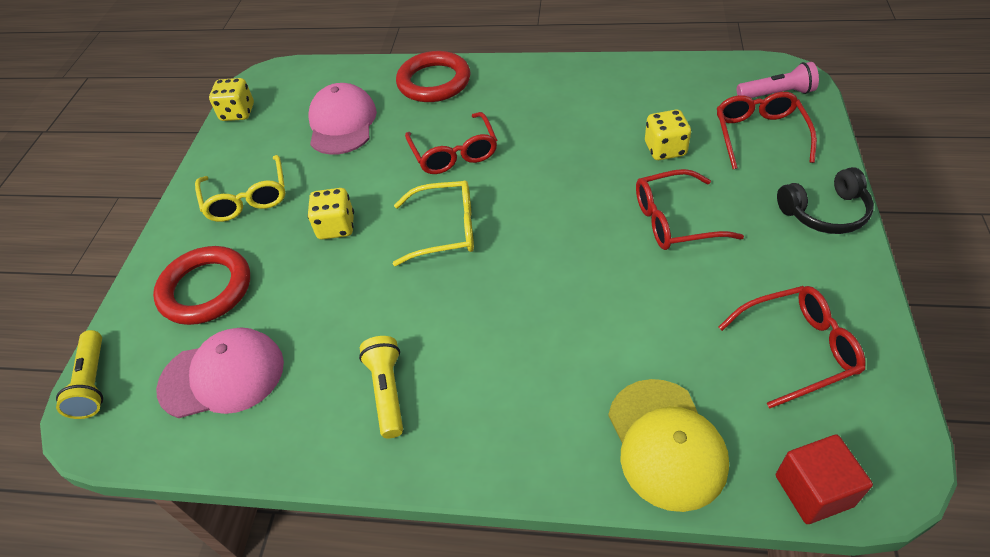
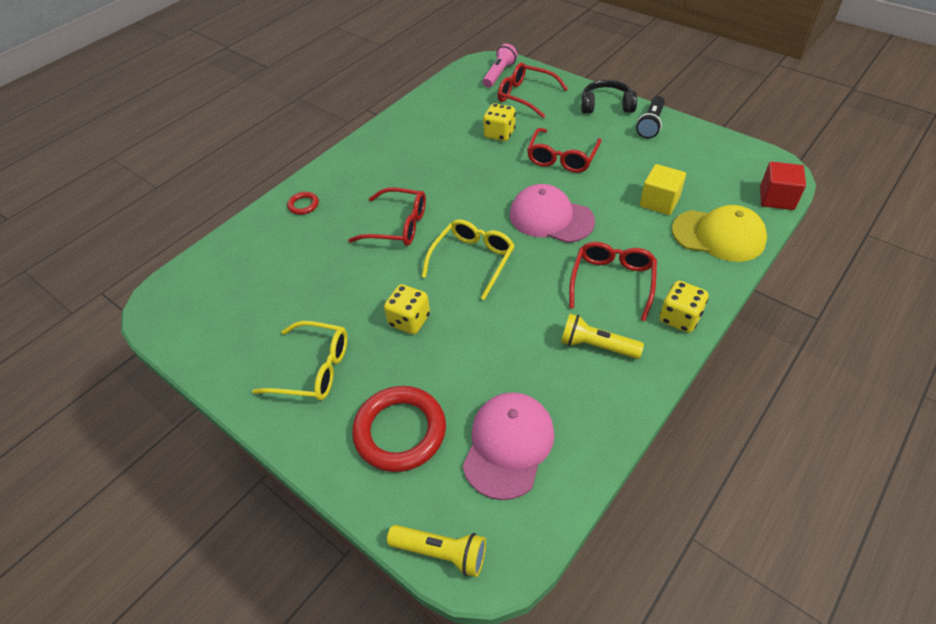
camera: 60 degrees left, 0 degrees up
(238, 113) = (184, 341): yellow dice -> yellow dice (679, 318)
(342, 123) = (288, 275): pink cap -> pink cap (551, 218)
(434, 82) = (303, 205): red ring -> red ring, size x0.45
(678, 350) = (659, 202): none -> yellow cube
(798, 349) = (690, 160): red glasses -> red glasses (612, 282)
(825, 212) = (606, 105): black headphones -> black headphones turned 105 degrees counterclockwise
(834, 274) = (650, 124): none -> black flashlight

